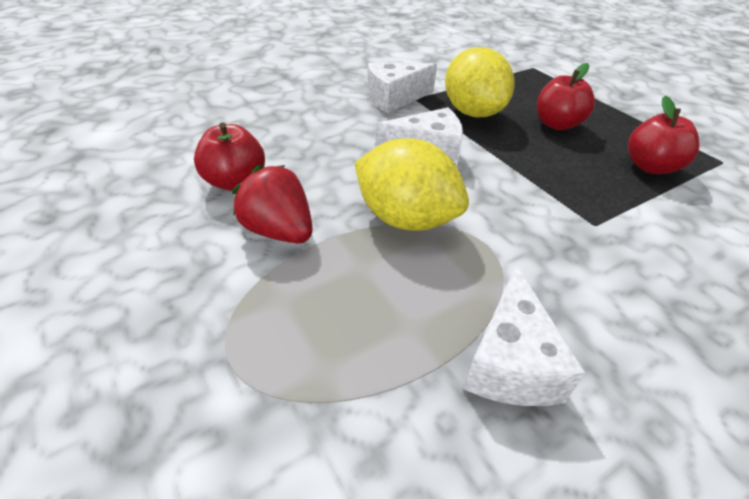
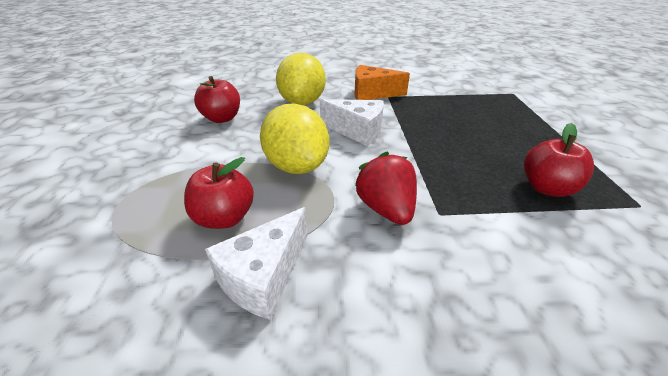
camera: 30 degrees right, 5 degrees down
(279, 231) = (215, 150): red strawberry -> red strawberry (386, 209)
(394, 98) = (372, 93): white cheese -> orange cheese
(472, 112) = (422, 113): yellow lemon -> yellow lemon (302, 102)
(557, 124) = (487, 136): red apple -> red apple (224, 218)

